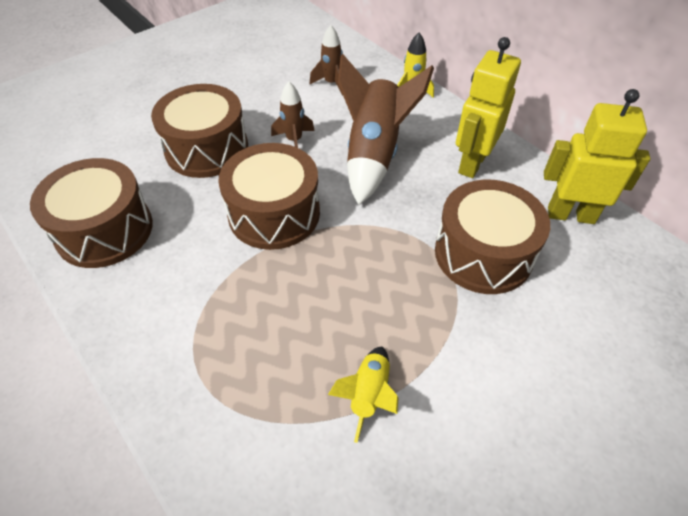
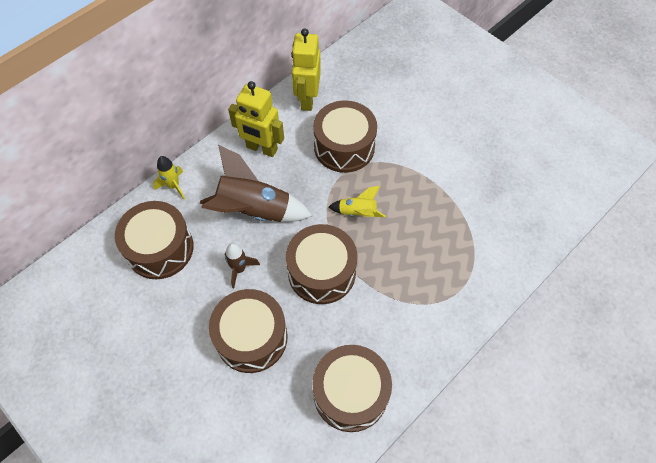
camera: 95 degrees left, 10 degrees up
(331, 83) = (160, 248): brown rocket -> brown drum
(368, 395) = (449, 204): yellow rocket -> yellow rocket (357, 213)

